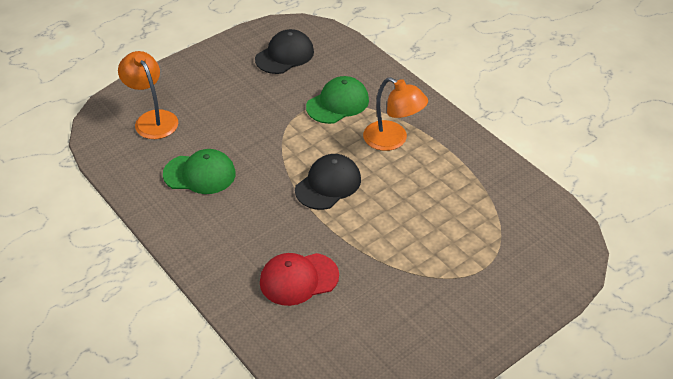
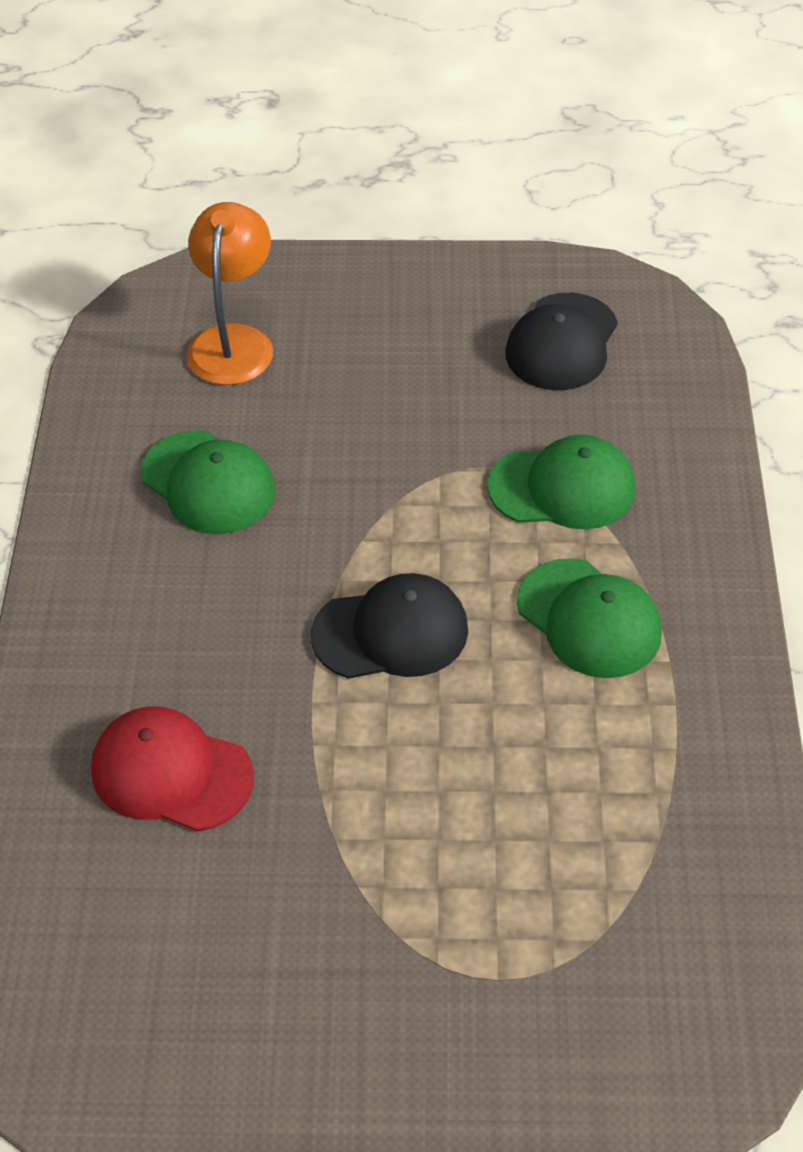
camera: 40 degrees right, 5 degrees up
(285, 55) = (562, 342): black cap -> black cap turned 120 degrees clockwise
(393, 140) = (589, 619): orange lamp -> green cap

